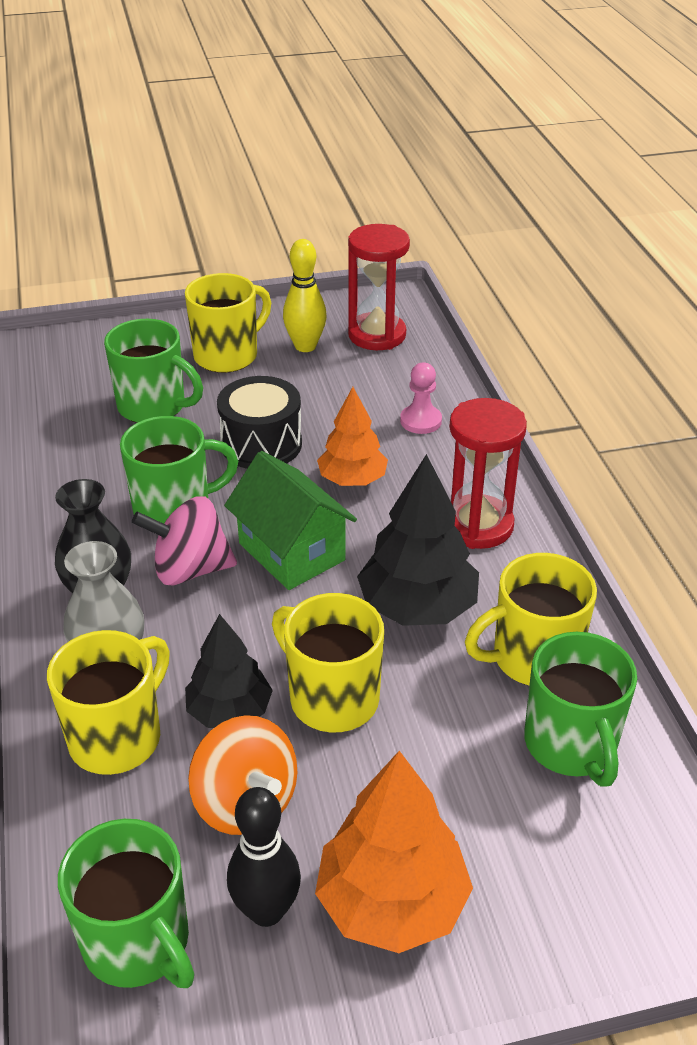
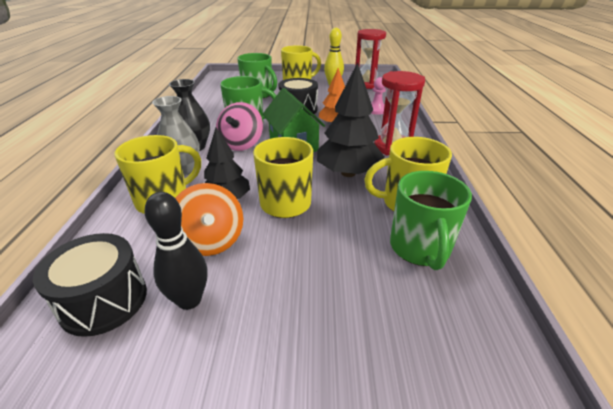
camera: 15 degrees right, 5 degrees down
(138, 942) = (104, 300): green mug -> black drum
(190, 569) = (241, 144): pink spinning top -> pink spinning top turned 90 degrees counterclockwise
(391, 903) = (270, 313): orange tree -> none

